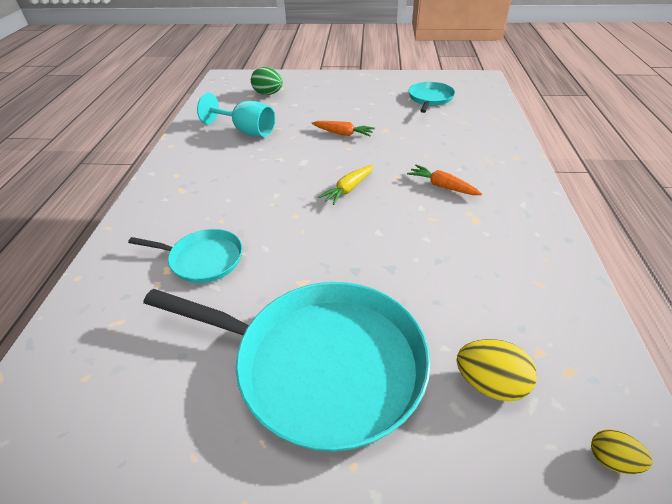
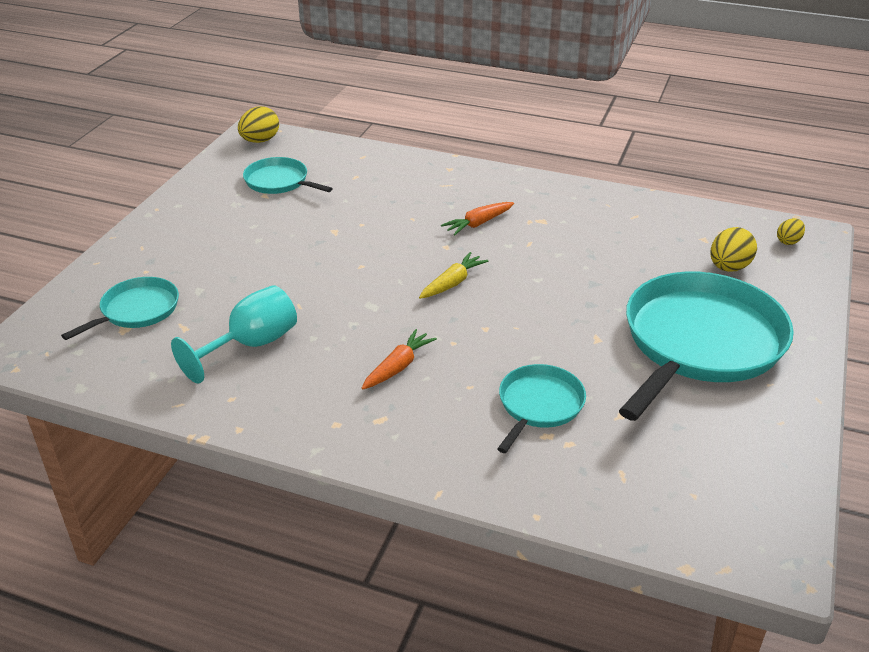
camera: 75 degrees left, 5 degrees down
(268, 94) = (137, 310): green egg -> turquoise pan
(343, 134) = (321, 263): orange carrot -> orange carrot (398, 367)
(348, 189) = (452, 283): yellow carrot -> yellow carrot turned 105 degrees counterclockwise
(475, 81) = (260, 141): none -> yellow egg

